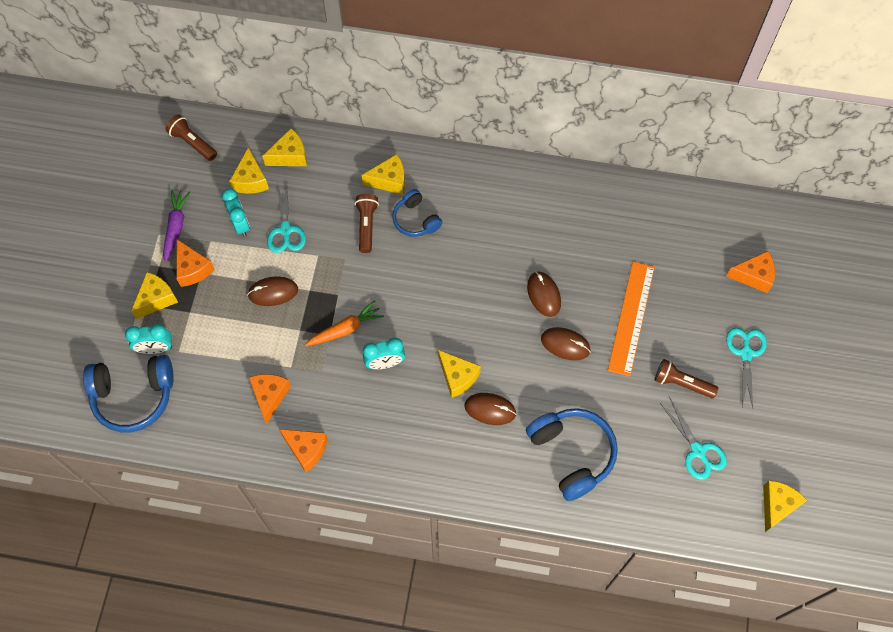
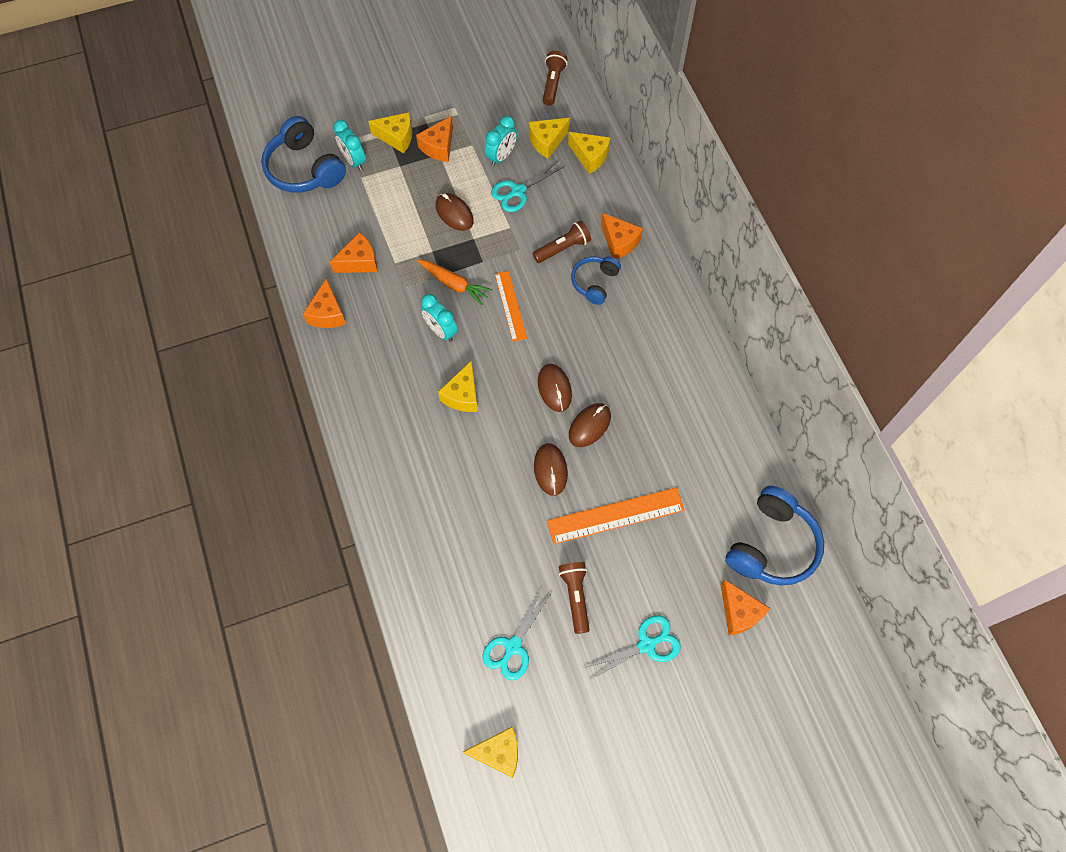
camera: 60 degrees right, 0 degrees up
(176, 227) = (468, 115): purple carrot -> none
(389, 180) = (619, 242): yellow cheese -> orange cheese
(396, 295) = (510, 306): none -> orange ruler
(490, 409) = (447, 438): brown mouse -> brown mouse (554, 388)
(572, 454) = (443, 530): blue headphones -> blue headphones (772, 545)

